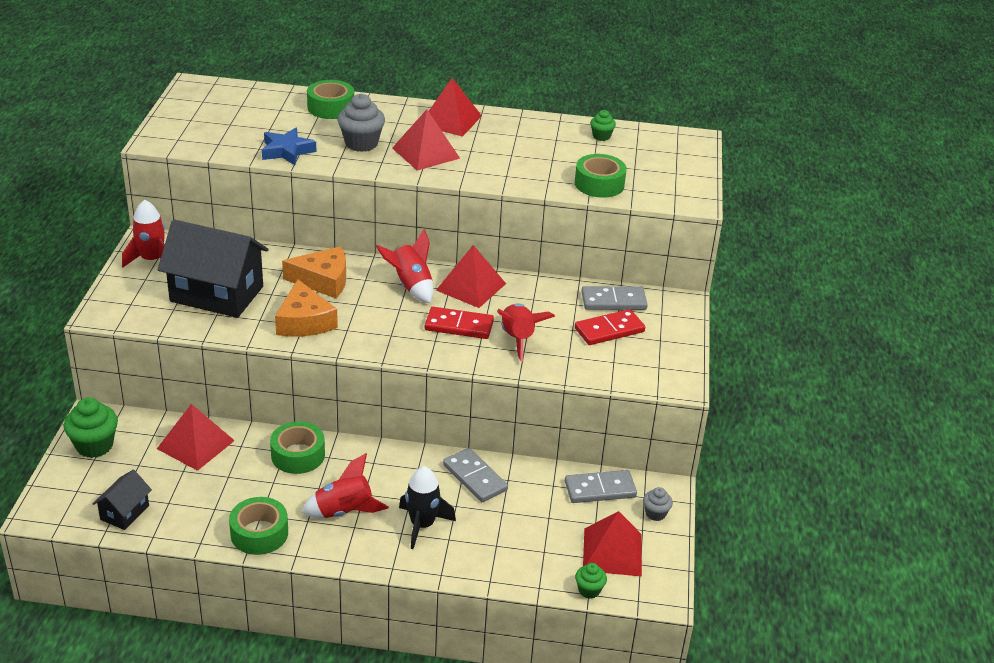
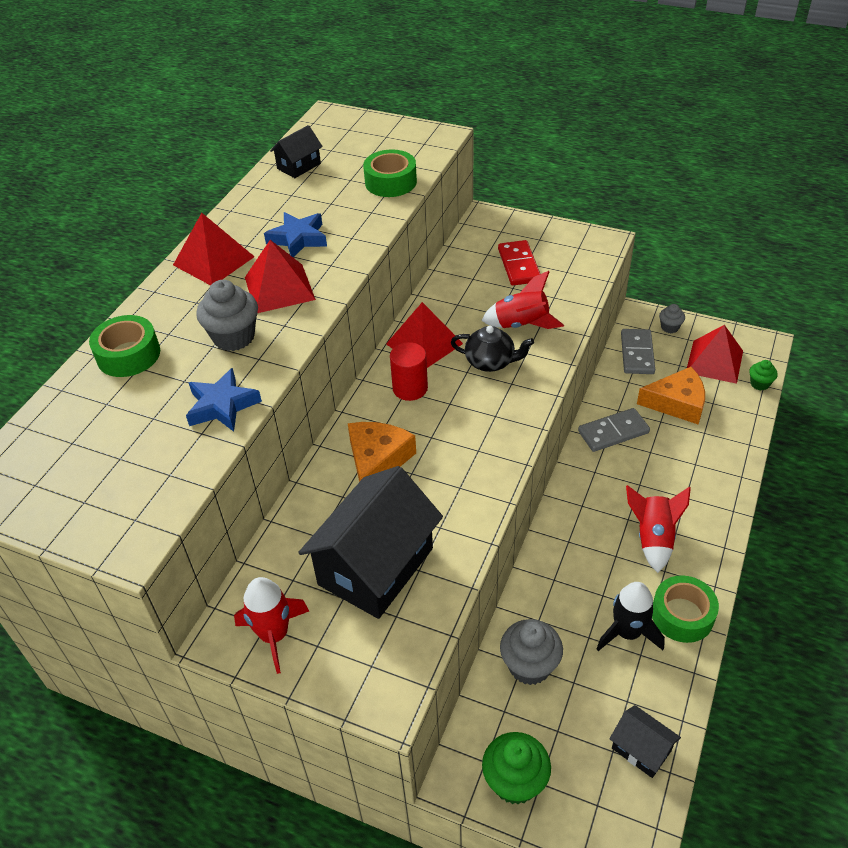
camera: 70 degrees left, 10 degrees up
(196, 444) = (529, 666): red pyramid -> grey cupcake
(298, 455) = (562, 568): green tape -> none
(304, 321) = (454, 485): orange cheese -> orange cheese (677, 403)
(411, 286) = (410, 388): red rocket -> red cylinder
(422, 525) = (676, 480): black rocket -> black rocket (627, 632)
(459, 326) = (491, 362): red domino -> black teapot
(494, 151) = (298, 239): none -> blue star
(601, 136) = (299, 166): green cupcake -> black house
(613, 301) = (474, 255): grey domino -> none

